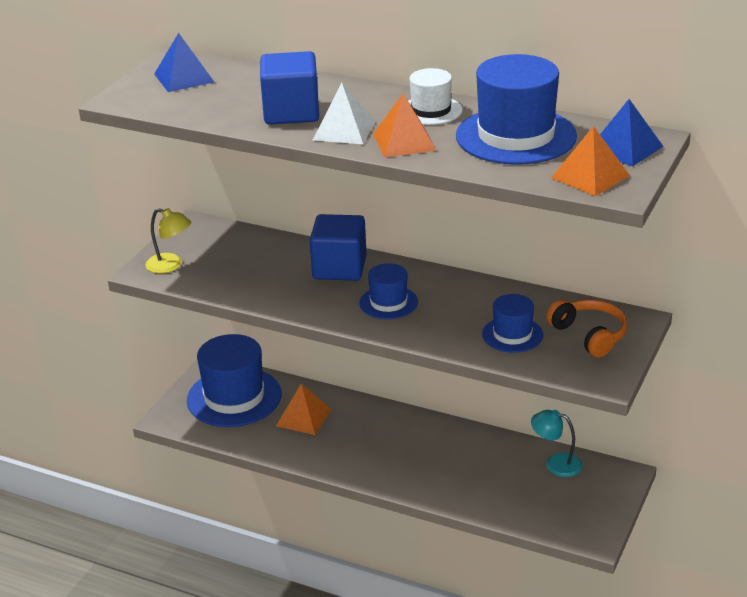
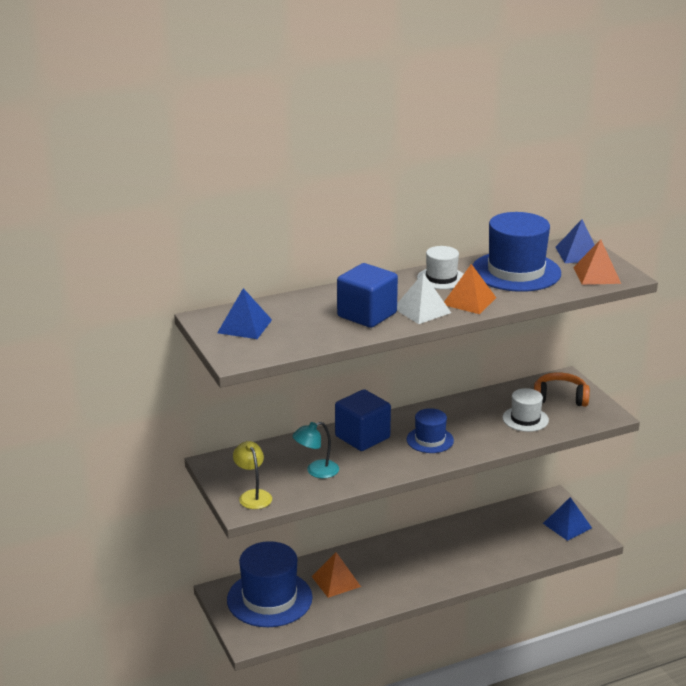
camera: 50 degrees left, 5 degrees down
(170, 265) = (253, 495): yellow lamp -> yellow lamp turned 90 degrees counterclockwise
(512, 334) = (525, 419): blue hat -> white hat
(556, 463) = (514, 514): turquoise lamp -> turquoise lamp (316, 471)
(589, 507) = (567, 525): none -> blue pyramid

